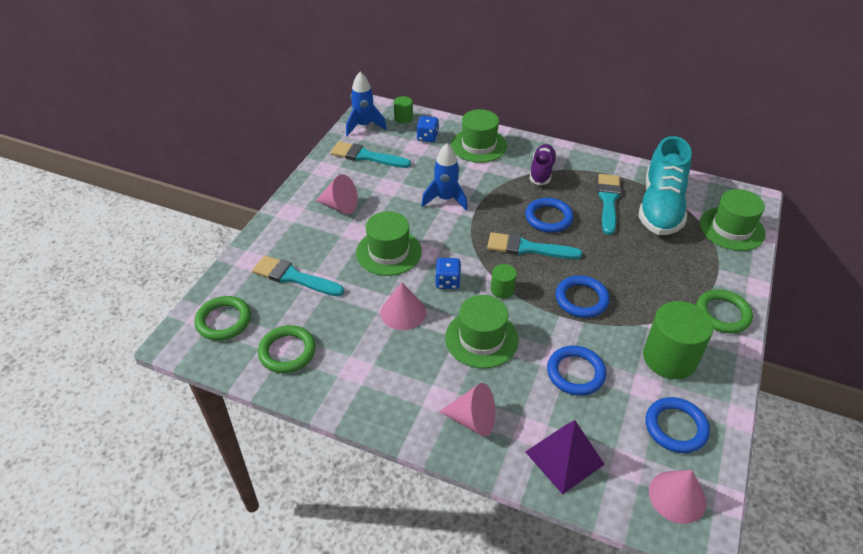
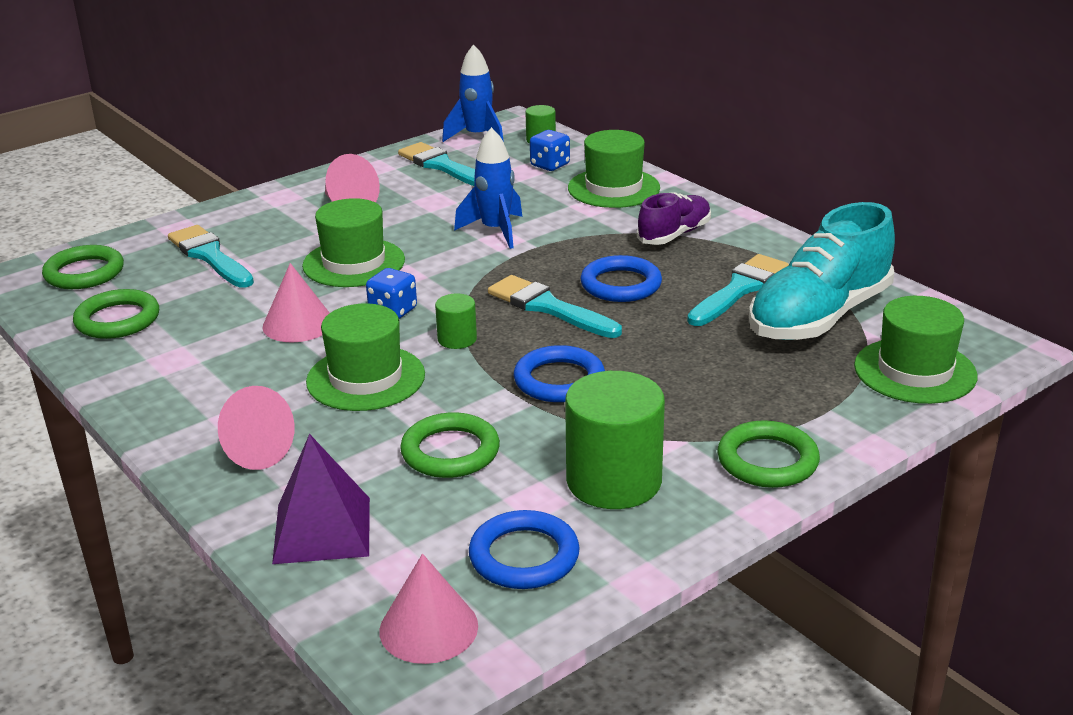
camera: 30 degrees right, 15 degrees down
(575, 373) = (450, 451): blue ring -> green ring

